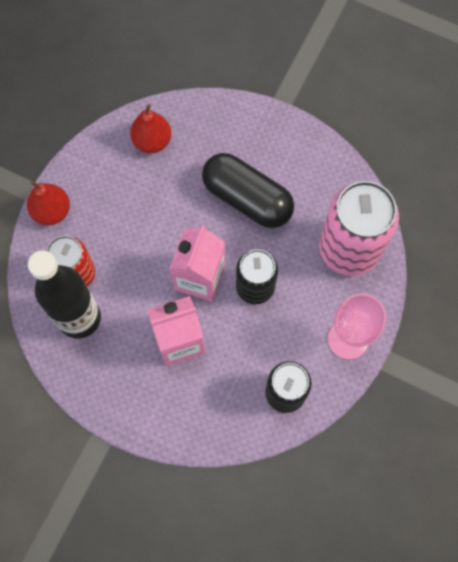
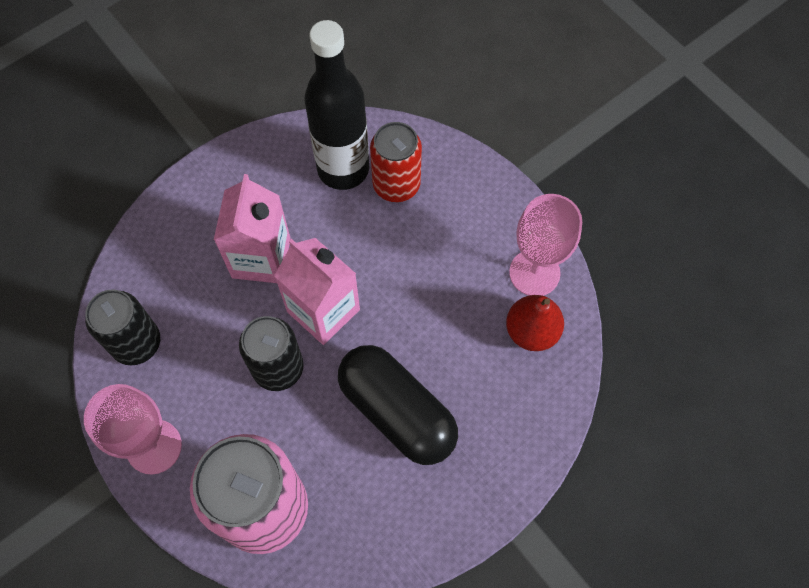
camera: 115 degrees right, 5 degrees down
(52, 211) = (486, 187): red pear -> none
(108, 155) = (534, 273): none -> pink goblet
(247, 199) = (397, 412): black capsule -> black capsule turned 75 degrees clockwise

